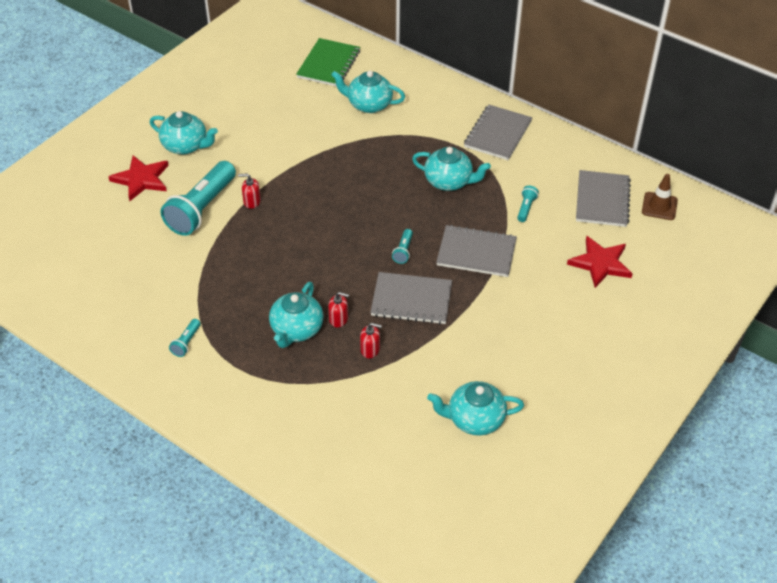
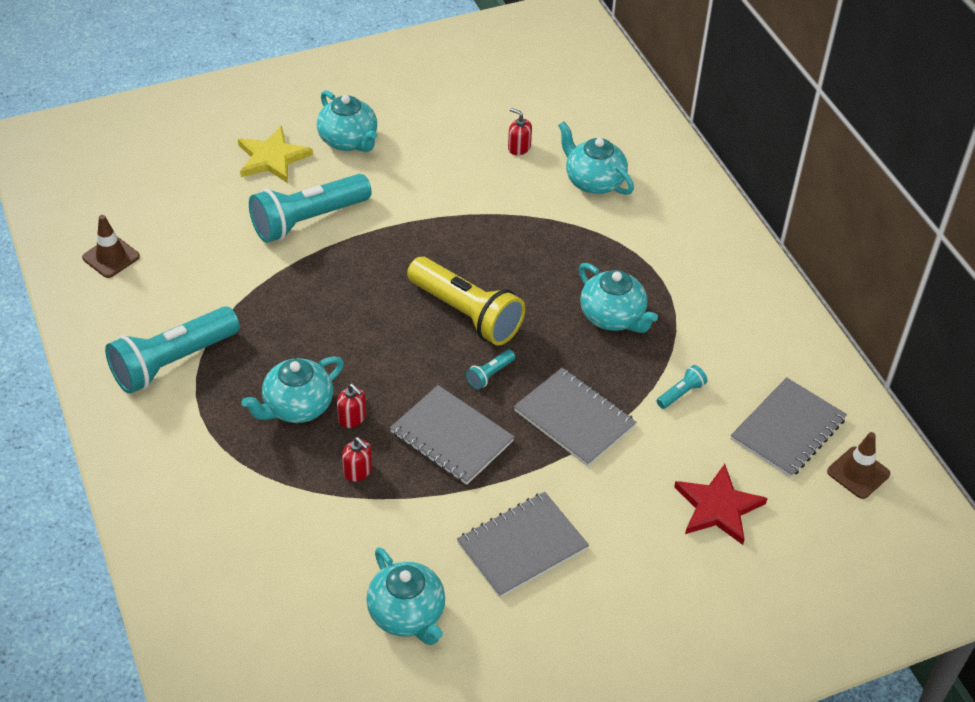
camera: 30 degrees right, 0 degrees up
(80, 295) = (111, 257): none -> brown traffic cone
(141, 179) = (272, 158): red star -> yellow star
(186, 342) = (173, 362): turquoise flashlight -> turquoise flashlight, size x2.39
(252, 201) = (368, 236): red soap dispenser -> red soap dispenser (519, 148)
(329, 64) = (586, 113): green notebook -> none
(357, 221) = (466, 313): none -> yellow flashlight
(474, 419) = (407, 614): turquoise teapot -> turquoise teapot turned 150 degrees counterclockwise
(497, 134) = (722, 286): grey notebook -> grey notebook (522, 546)

